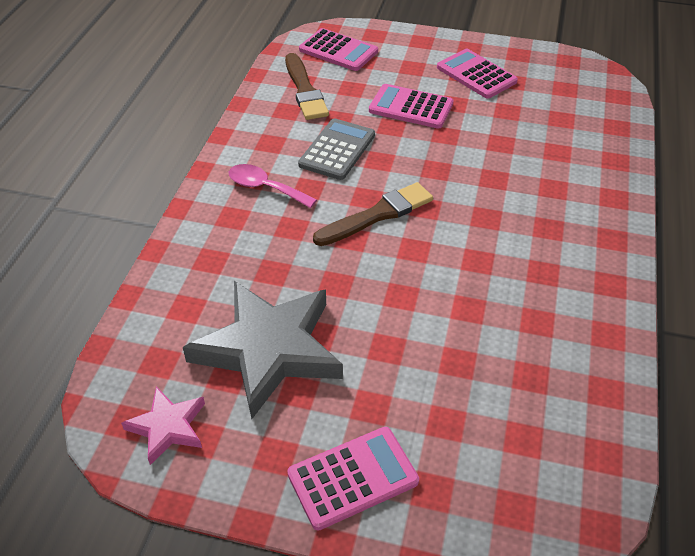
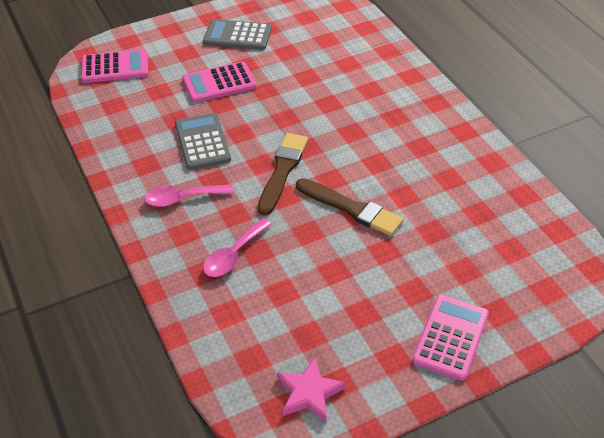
camera: 40 degrees left, 0 degrees up
(249, 262) = (233, 255): none -> pink spoon
(269, 350) = (315, 301): grey star -> none
(305, 90) = (125, 111): brown brush -> brown brush (351, 208)
(476, 74) = (238, 36): pink calculator -> grey calculator

